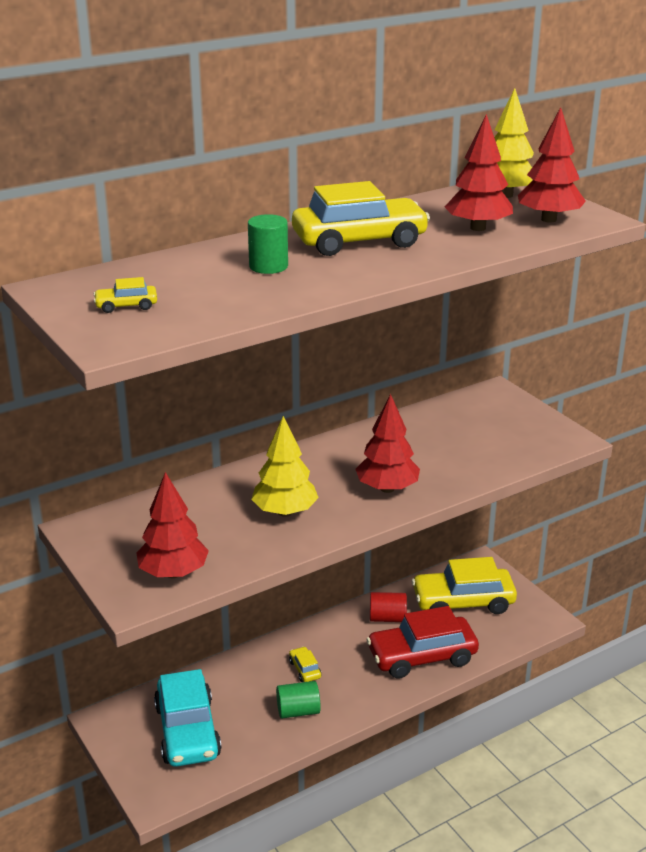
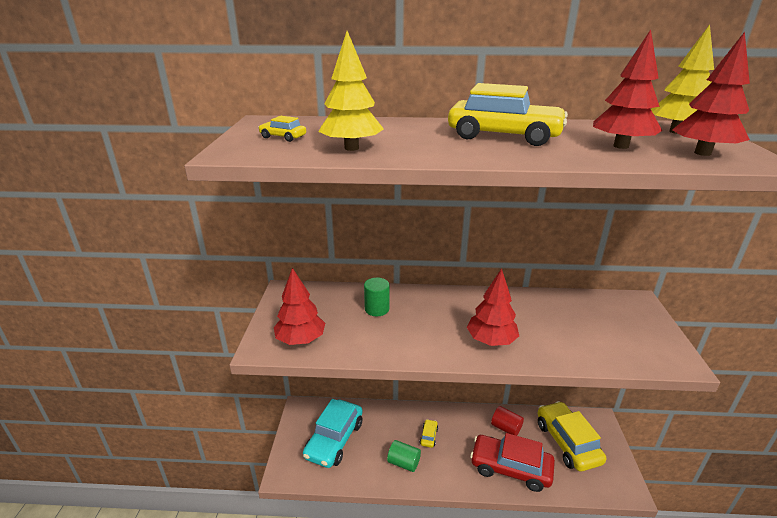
camera: 35 degrees right, 0 degrees up
(268, 266) = (411, 136): green cylinder -> green cylinder (377, 309)
(285, 512) = (406, 329): yellow tree -> yellow tree (351, 148)
(463, 602) = (567, 442): yellow car -> yellow car turned 45 degrees clockwise

